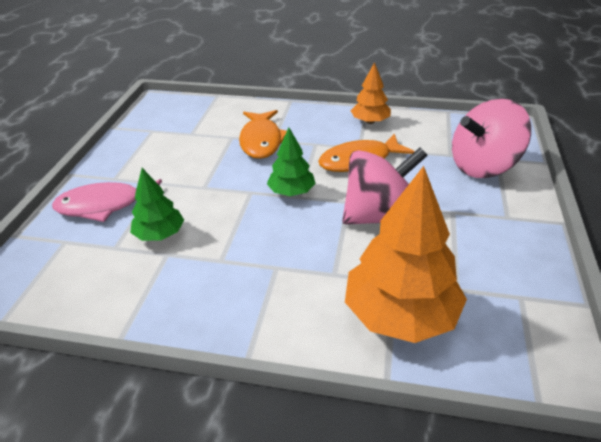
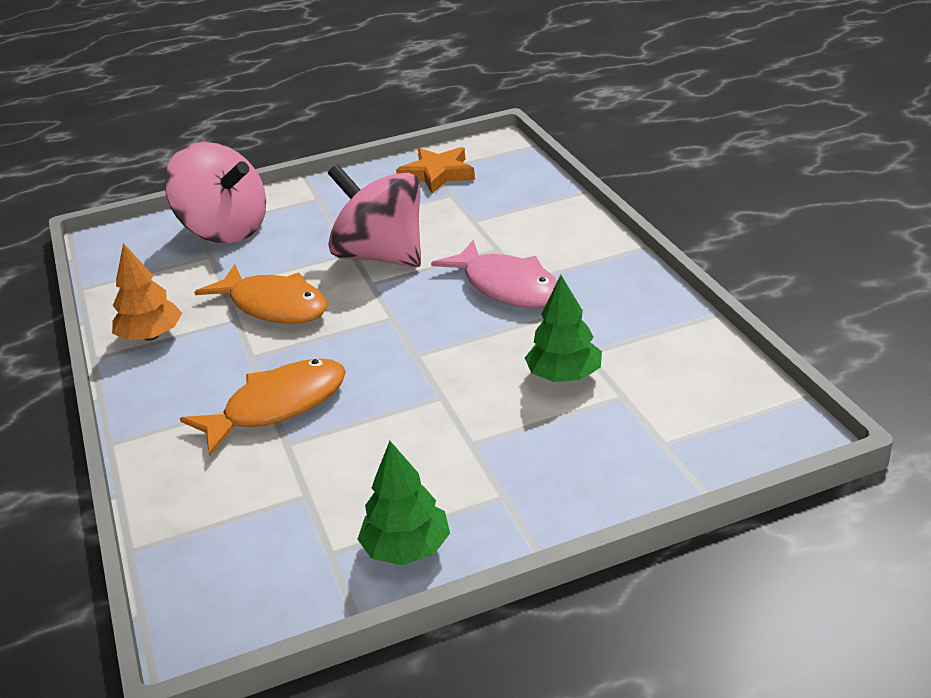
camera: 120 degrees left, 5 degrees down
(105, 206) = (568, 457): pink fish -> pink fish (507, 286)
(291, 192) = (387, 325): green tree -> green tree (406, 549)
(400, 314) = (510, 206): orange tree -> none
(507, 297) = (437, 174): none -> orange star

